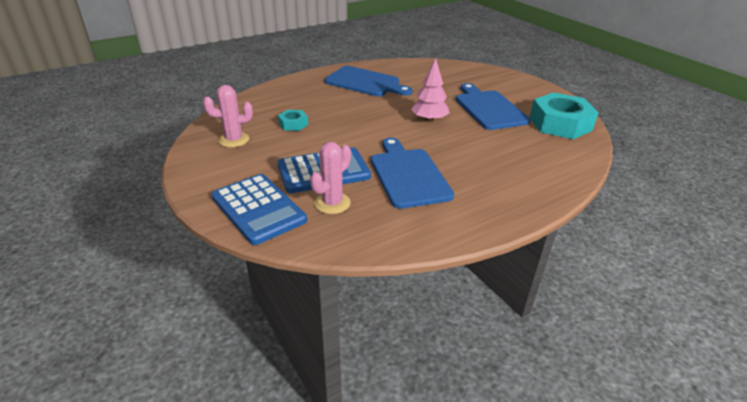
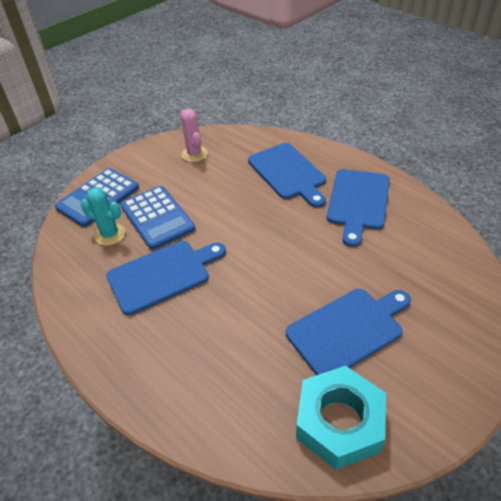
camera: 80 degrees right, 10 degrees up
(293, 124) = (234, 177): turquoise nut -> none
(308, 101) = (288, 173): none -> blue cutting board
(332, 203) = (110, 234): pink cactus -> turquoise cactus
(429, 120) = (286, 273): pink tree -> none

